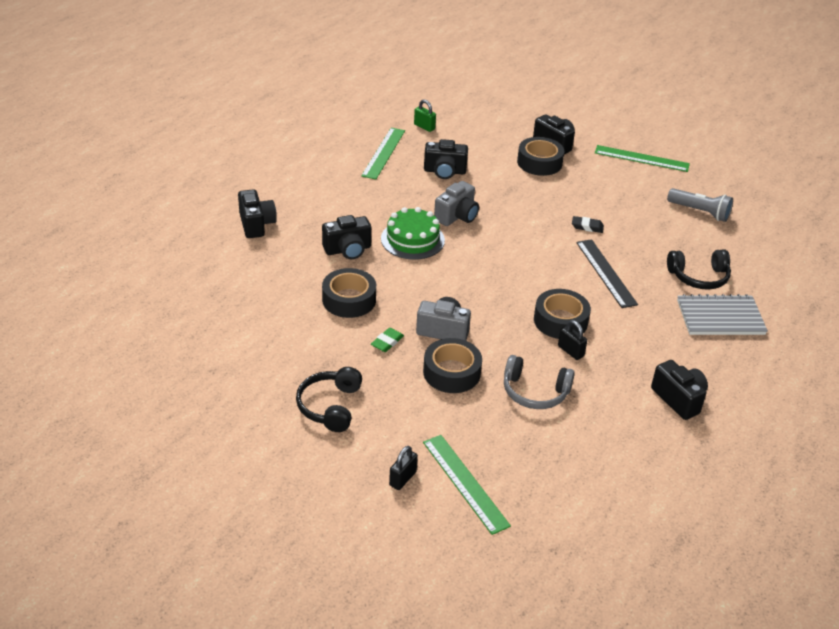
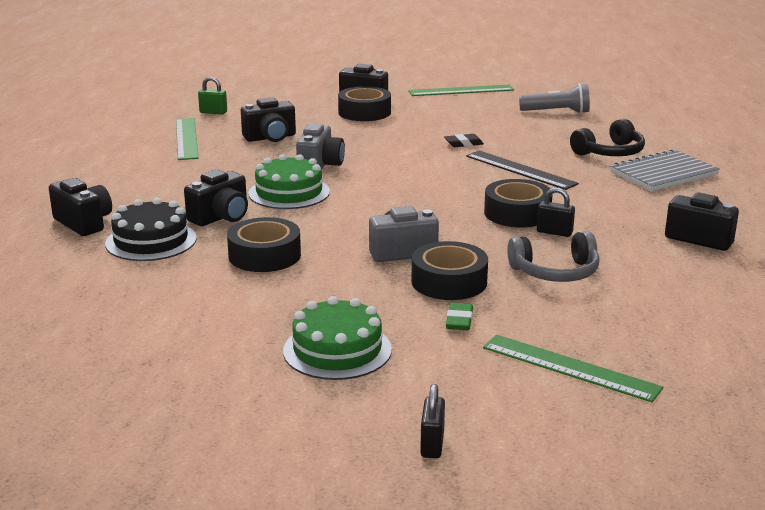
camera: 25 degrees left, 15 degrees down
(286, 258) = (151, 241): none -> black cake
(330, 406) = (337, 350): black headphones -> green cake
(387, 342) = (348, 277): green eraser -> green eraser (459, 320)
(402, 478) = (495, 387): black padlock -> black padlock (432, 444)

